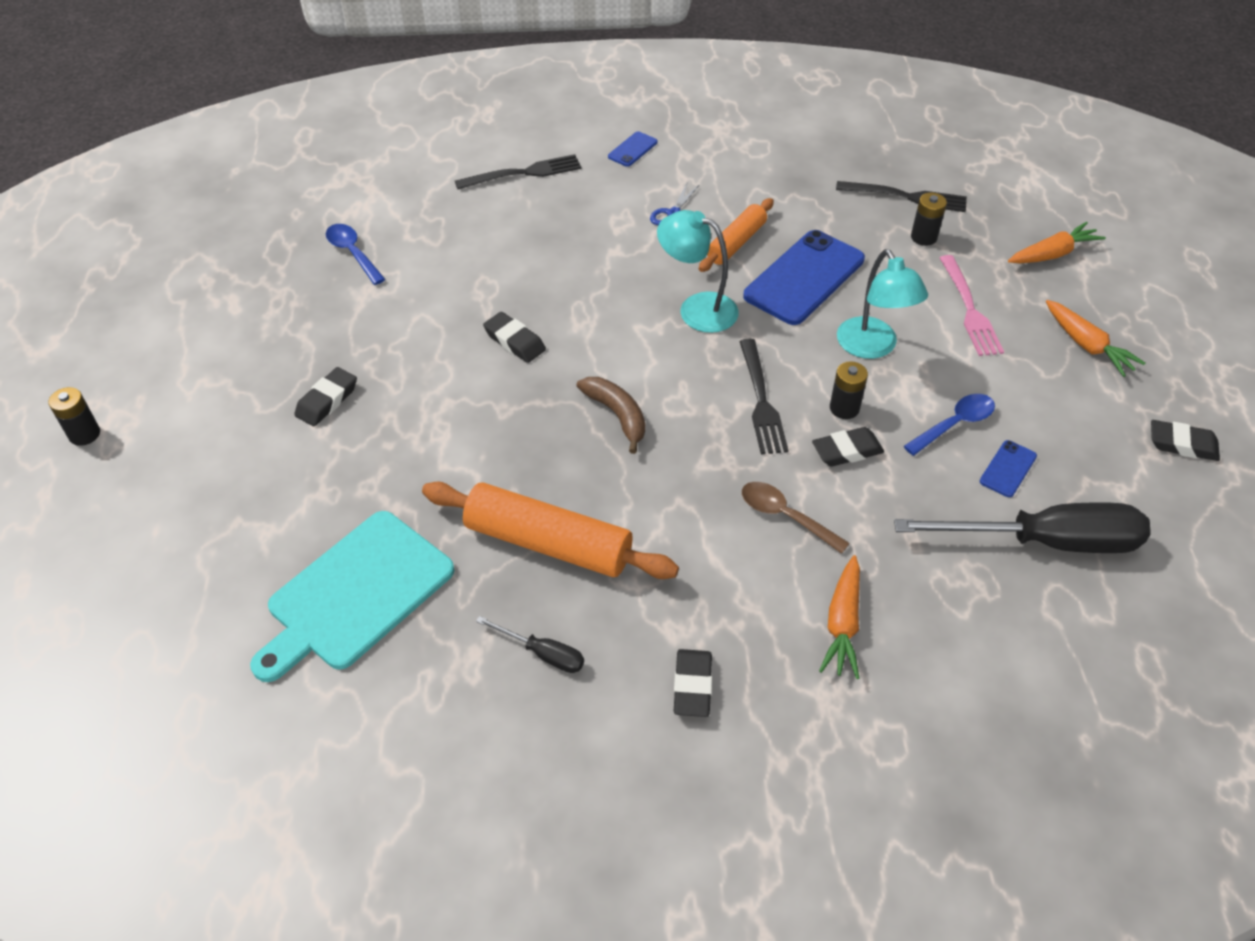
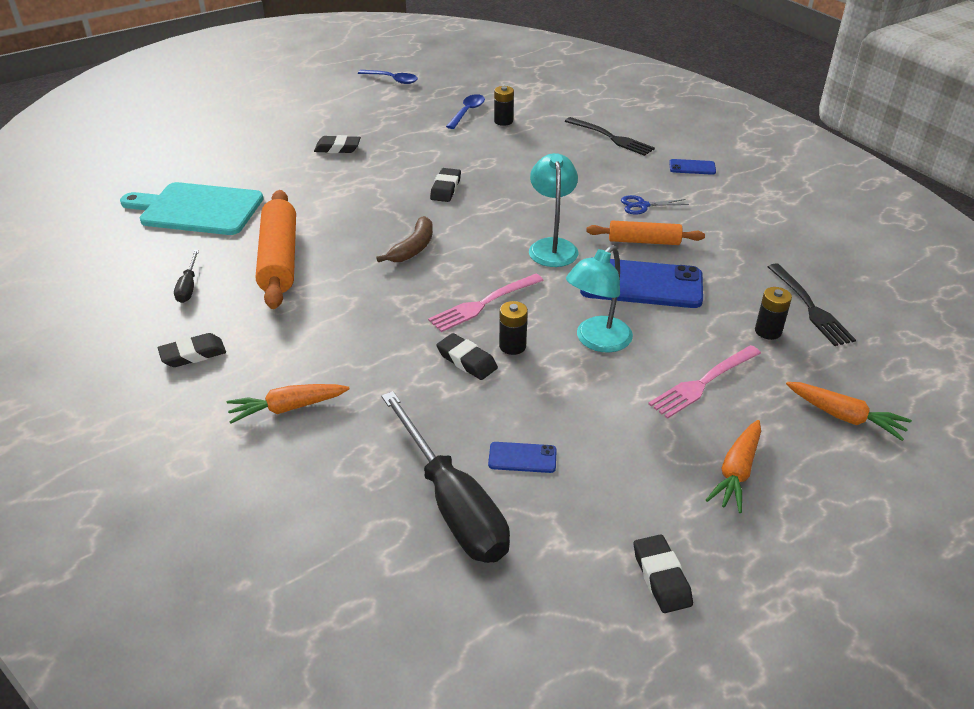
camera: 60 degrees right, 10 degrees down
(84, 434) = (257, 96): black battery -> black battery (503, 121)
(761, 400) = (483, 304): black fork -> pink fork
(785, 516) = (375, 349): brown spoon -> none
(955, 424) = (549, 411): blue spoon -> blue spoon (392, 80)

